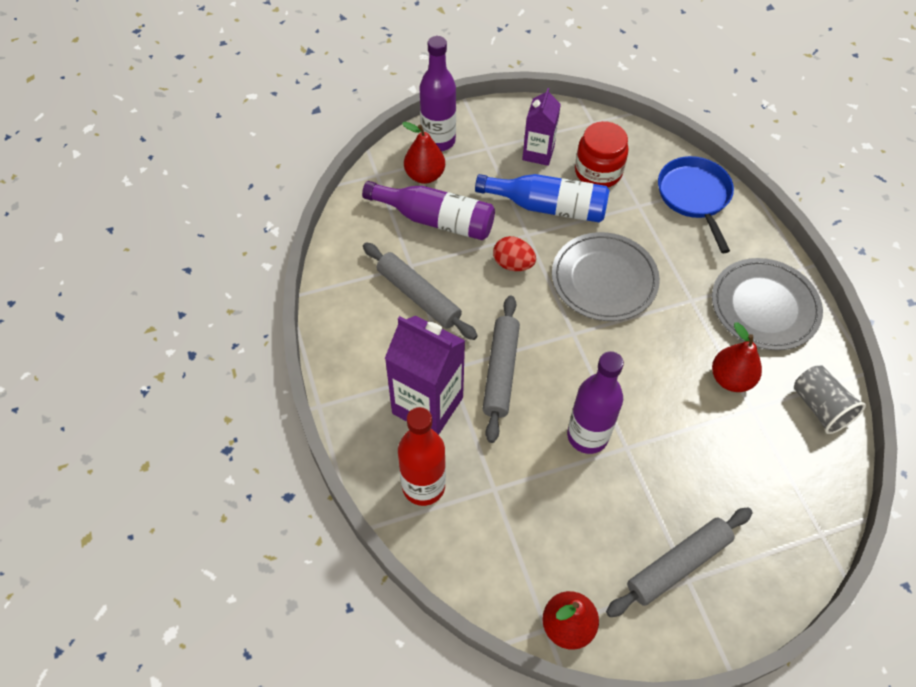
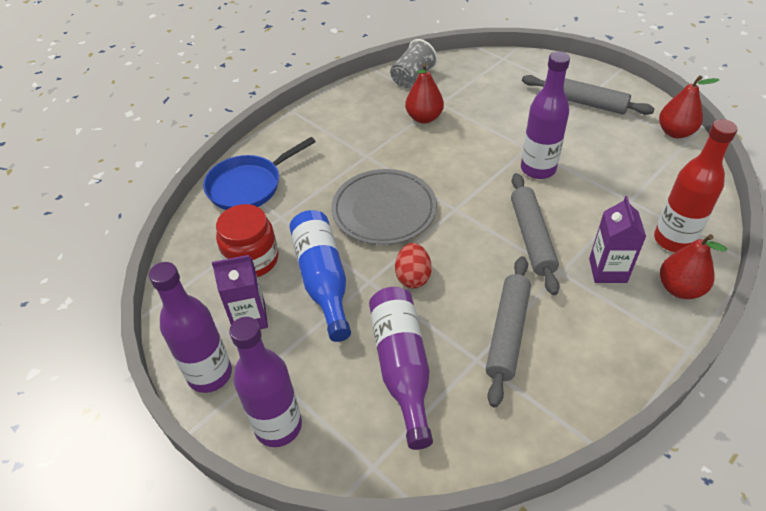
camera: 115 degrees left, 10 degrees down
(424, 175) = (343, 411): red pear -> red pear (679, 288)
(427, 405) = (607, 270): purple carton -> purple carton, size x0.62
(501, 372) = (531, 237): grey rolling pin -> grey rolling pin turned 75 degrees counterclockwise
(502, 120) = (210, 374): none -> purple bottle
(764, 307) = (345, 119): grey plate -> none

